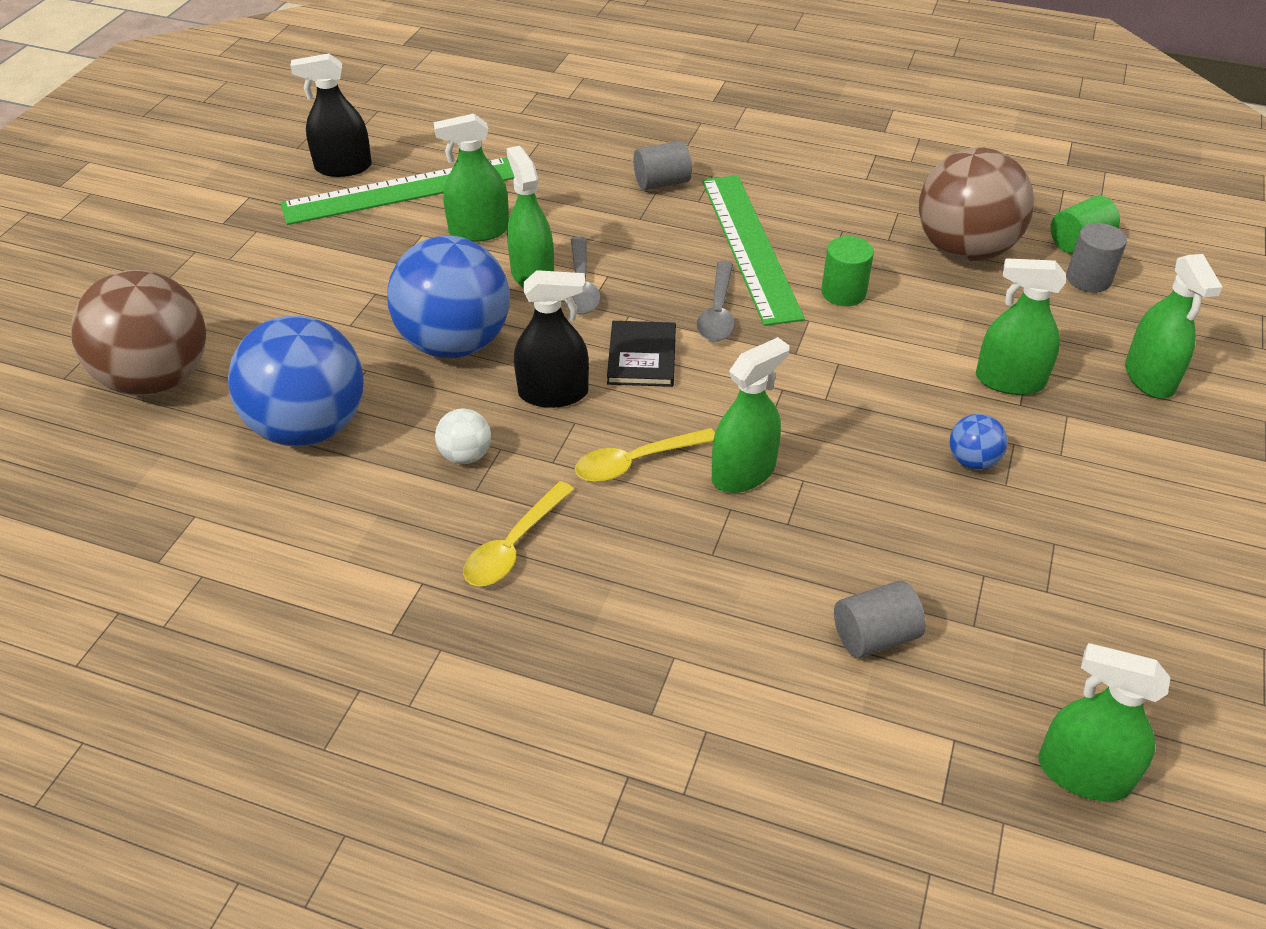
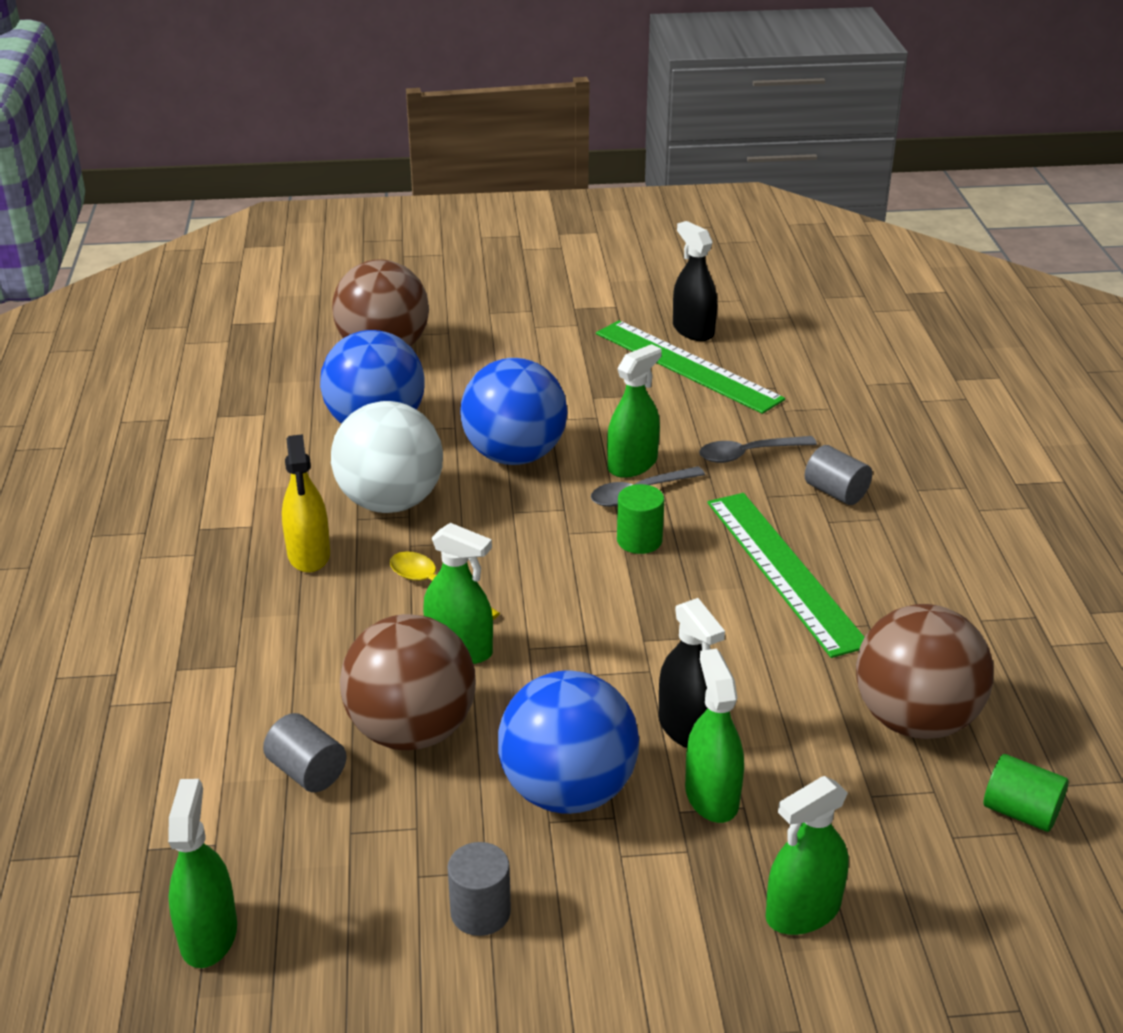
camera: 65 degrees right, 10 degrees down
(465, 455) = (390, 502): white ball -> white ball, size x2.35
(479, 231) = (668, 420): green spray bottle -> none
(514, 546) = (309, 554): yellow spoon -> yellow spray bottle
(553, 393) = (489, 521): black spray bottle -> black spray bottle (687, 728)
(642, 357) = (570, 553): black book -> none
(718, 312) = (666, 578): grey spoon -> grey spoon (748, 454)
(749, 246) = (783, 571): green ruler -> green ruler turned 75 degrees counterclockwise
(843, 292) = (762, 649): green cylinder -> green cylinder (639, 540)
(848, 541) = (412, 731): none -> brown ball
(972, 461) = (568, 791): blue ball -> blue ball, size x2.35
(1088, 279) = (951, 831): grey cylinder -> grey cylinder (480, 912)

